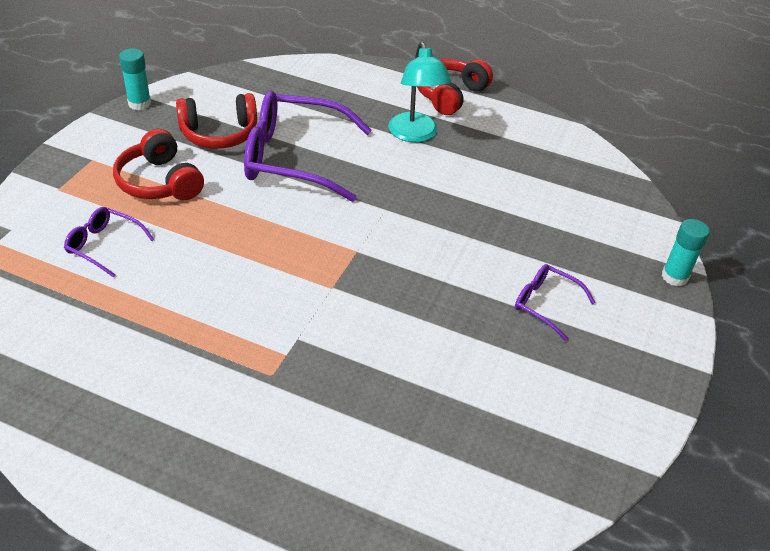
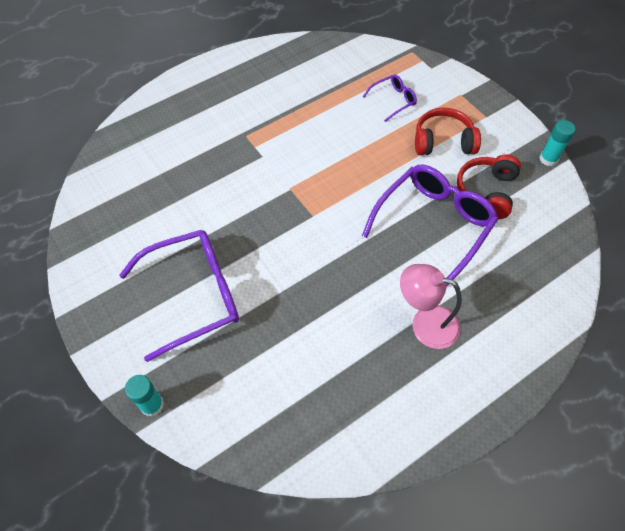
camera: 125 degrees right, 15 degrees up
(415, 135) = (425, 323): turquoise lamp -> pink lamp
(450, 95) = (475, 390): red headphones -> none
(545, 304) = (194, 295): purple glasses -> purple glasses, size x2.08

